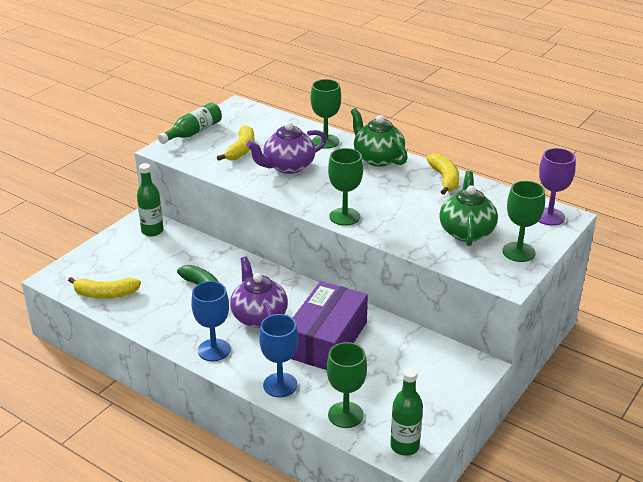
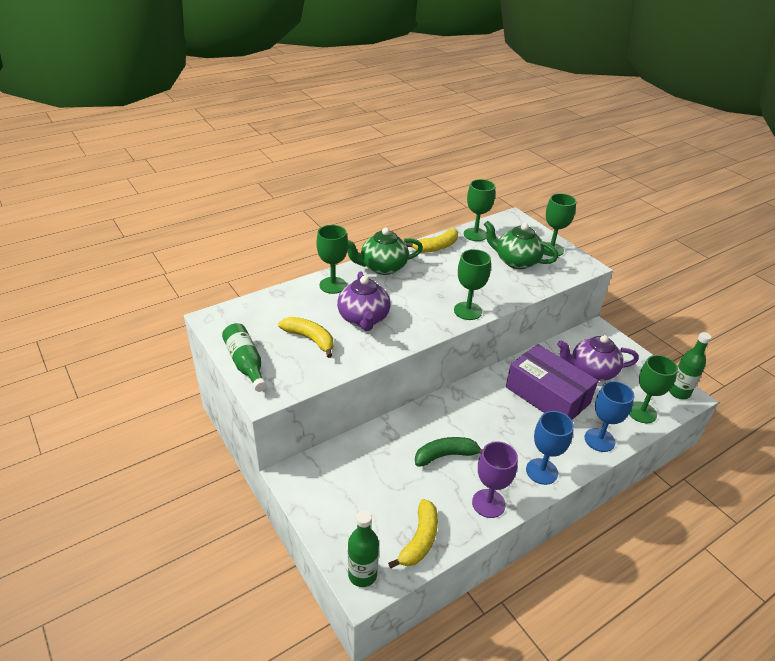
camera: 70 degrees left, 5 degrees up
(152, 231) = (319, 472): green bottle -> green bottle (362, 574)
(259, 316) = (502, 428): purple teapot -> purple teapot (591, 371)
(444, 179) = (436, 247): yellow banana -> yellow banana turned 135 degrees clockwise
(496, 197) = (475, 234): none -> green goblet
(549, 216) = (511, 223): purple goblet -> purple goblet (488, 503)

